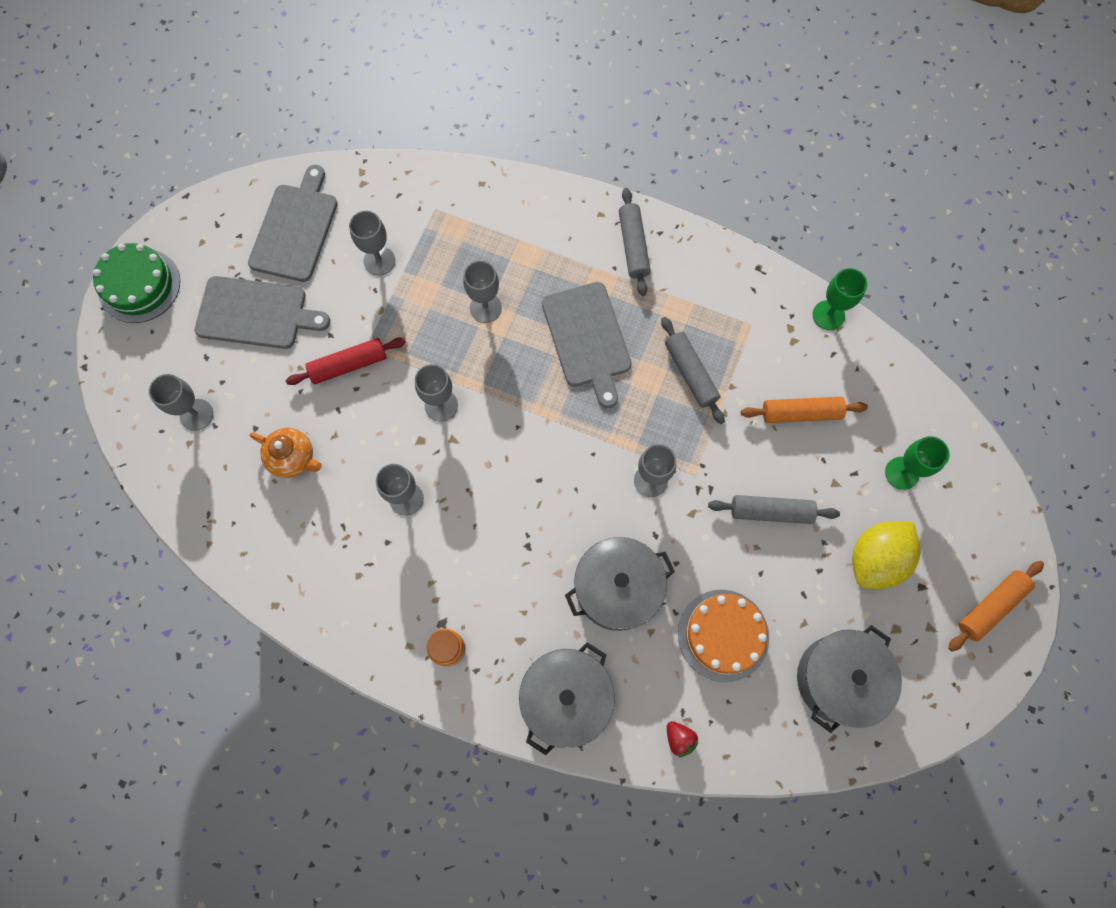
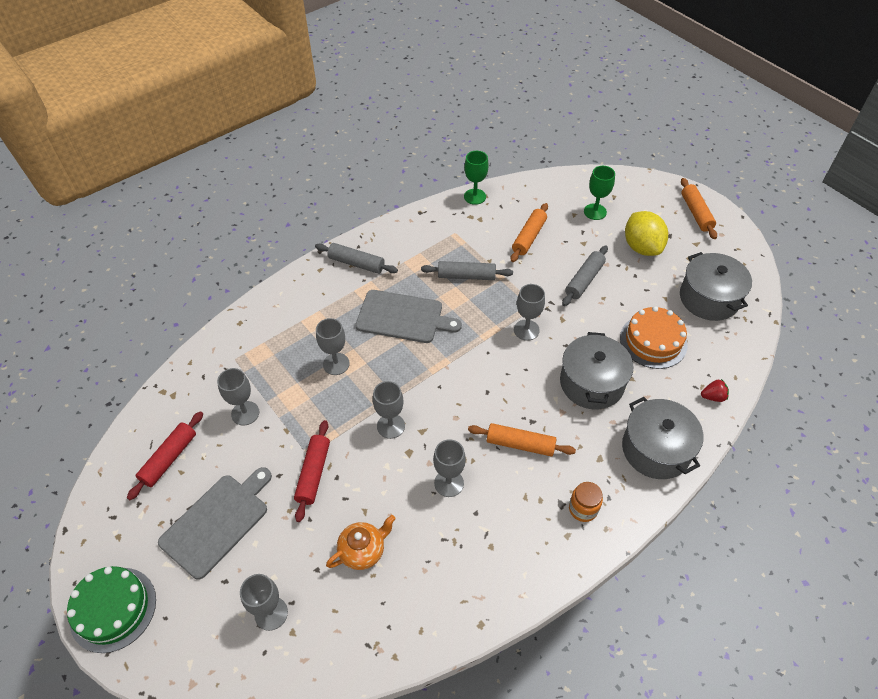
camera: 60 degrees left, 20 degrees down
(295, 229) = (169, 459): grey cutting board -> red rolling pin
(491, 547) = (520, 444): none -> orange rolling pin

